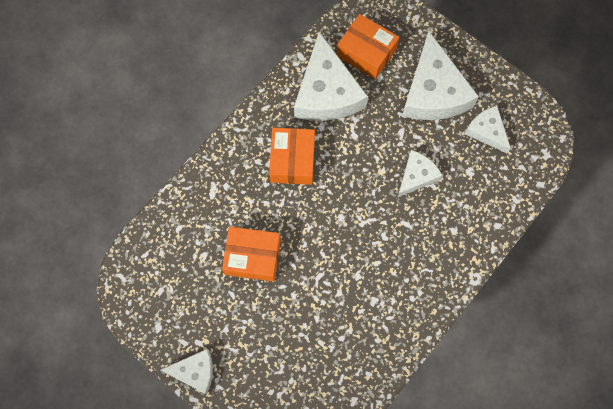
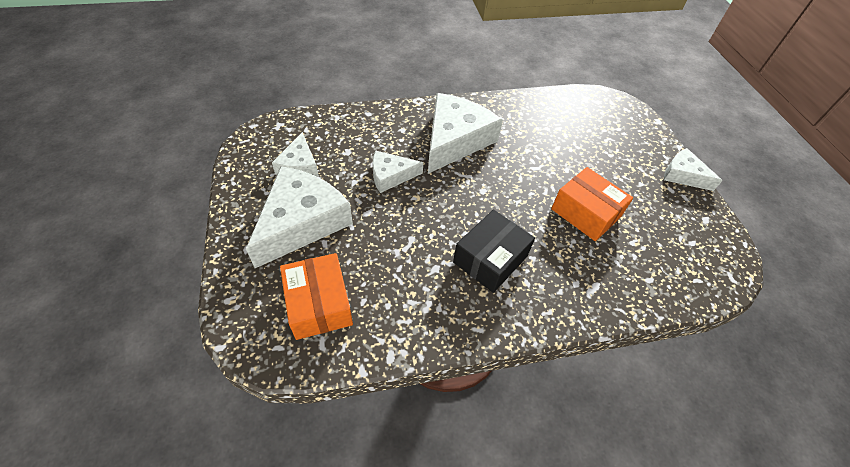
camera: 145 degrees left, 20 degrees down
(292, 160) = (490, 259): orange box -> black box
(327, 92) = (399, 295): white cheese -> white cheese (455, 140)

